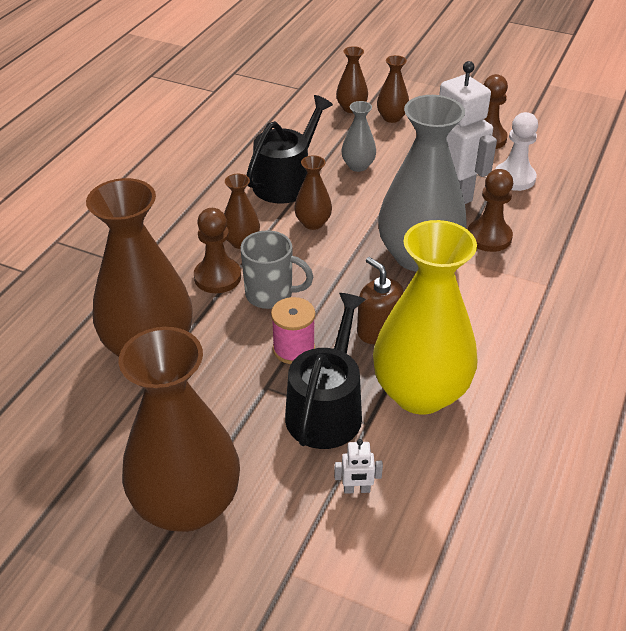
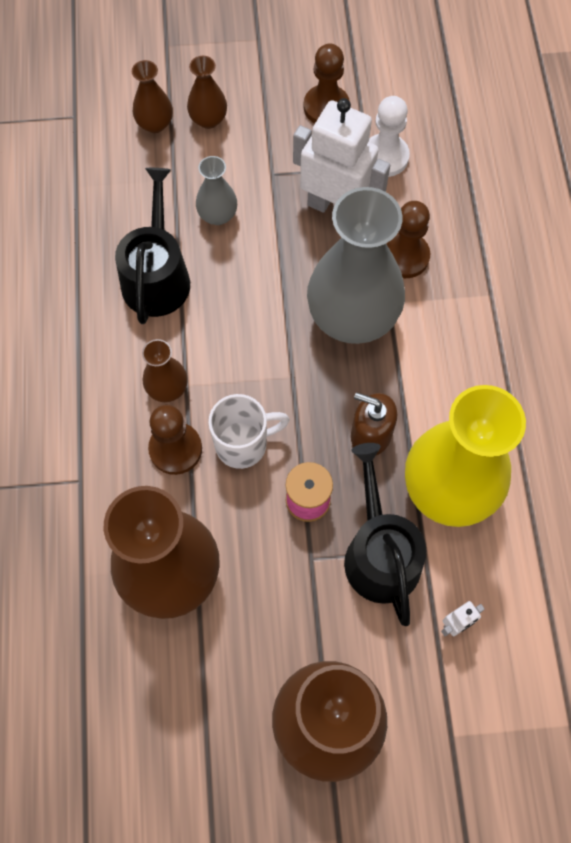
camera: 30 degrees left, 25 degrees up
(271, 295) = (243, 444): grey mug -> white mug
(313, 223) = (223, 324): brown vase -> none

